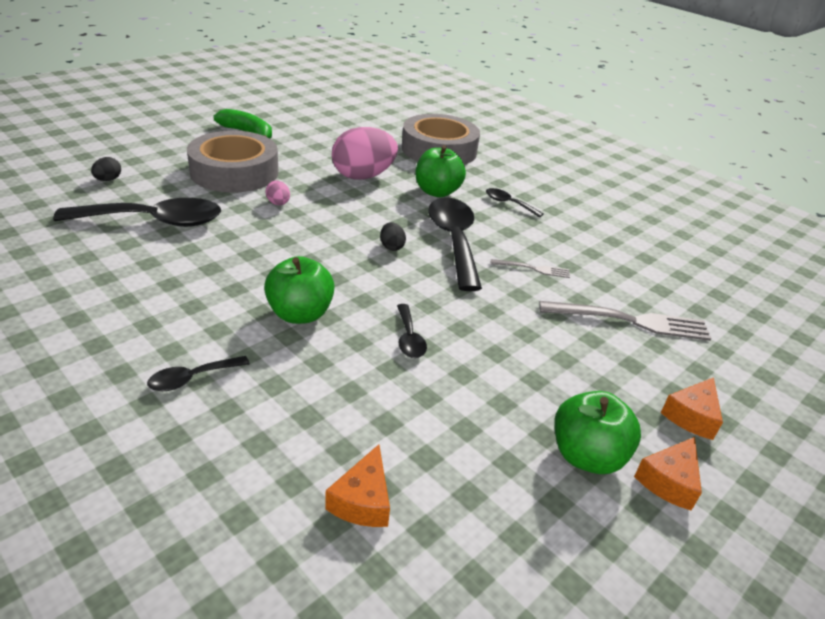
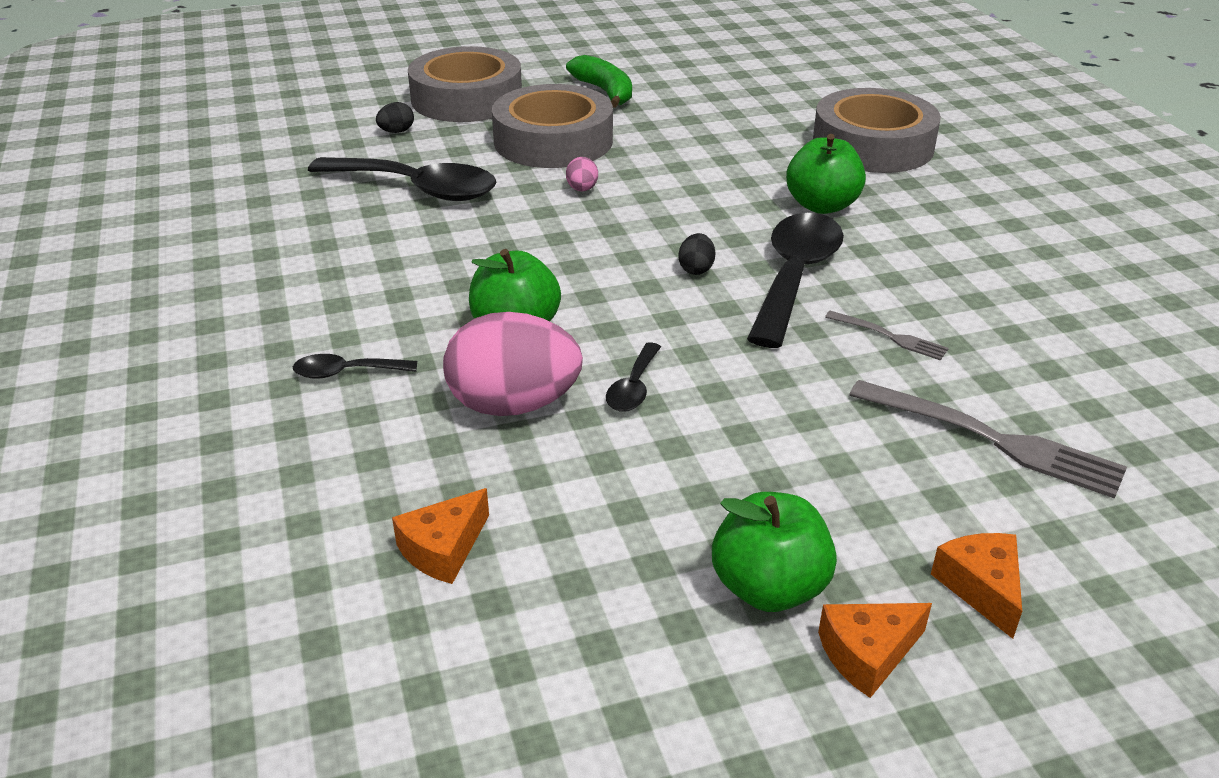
camera: 30 degrees right, 0 degrees up
(149, 149) = (467, 98): none -> grey tape
(363, 176) = (725, 169): pink egg -> pink egg (514, 405)
(508, 203) = (925, 239): black spoon -> none
(691, 416) = (981, 588): orange cheese -> orange cheese turned 105 degrees clockwise

